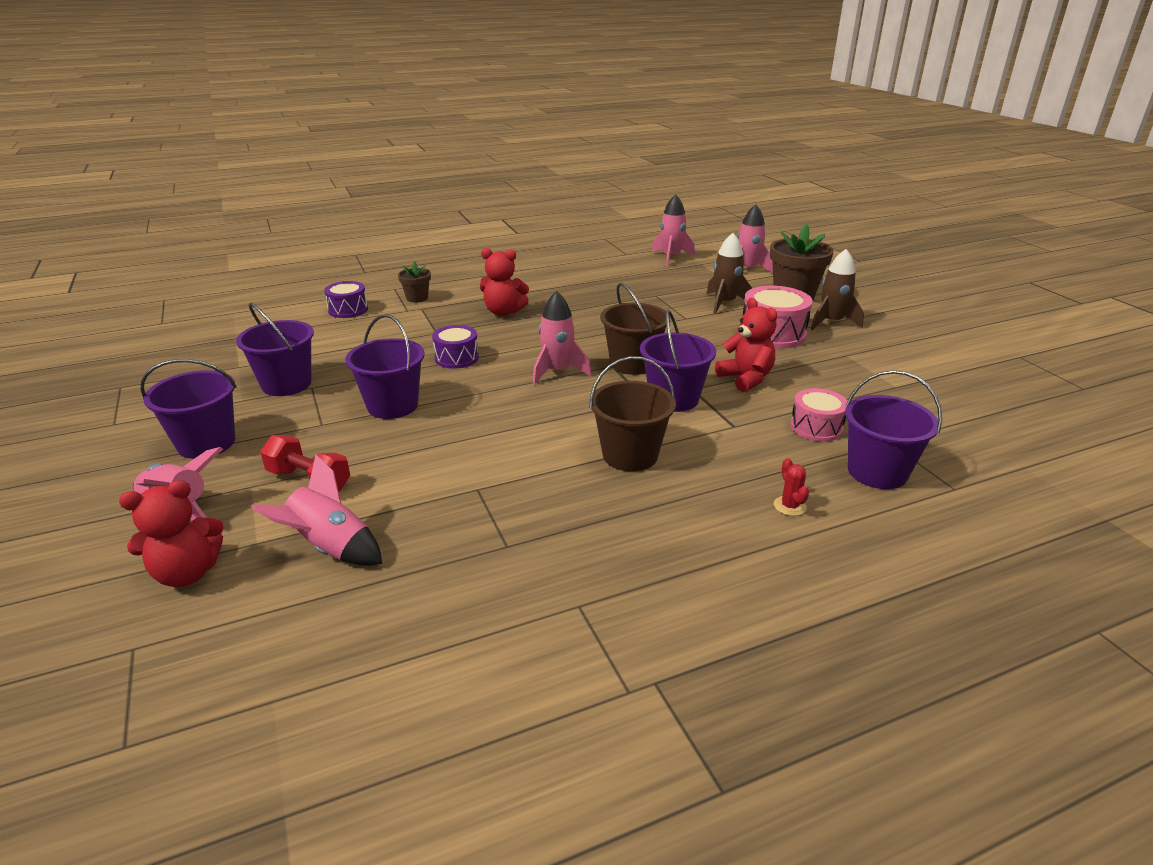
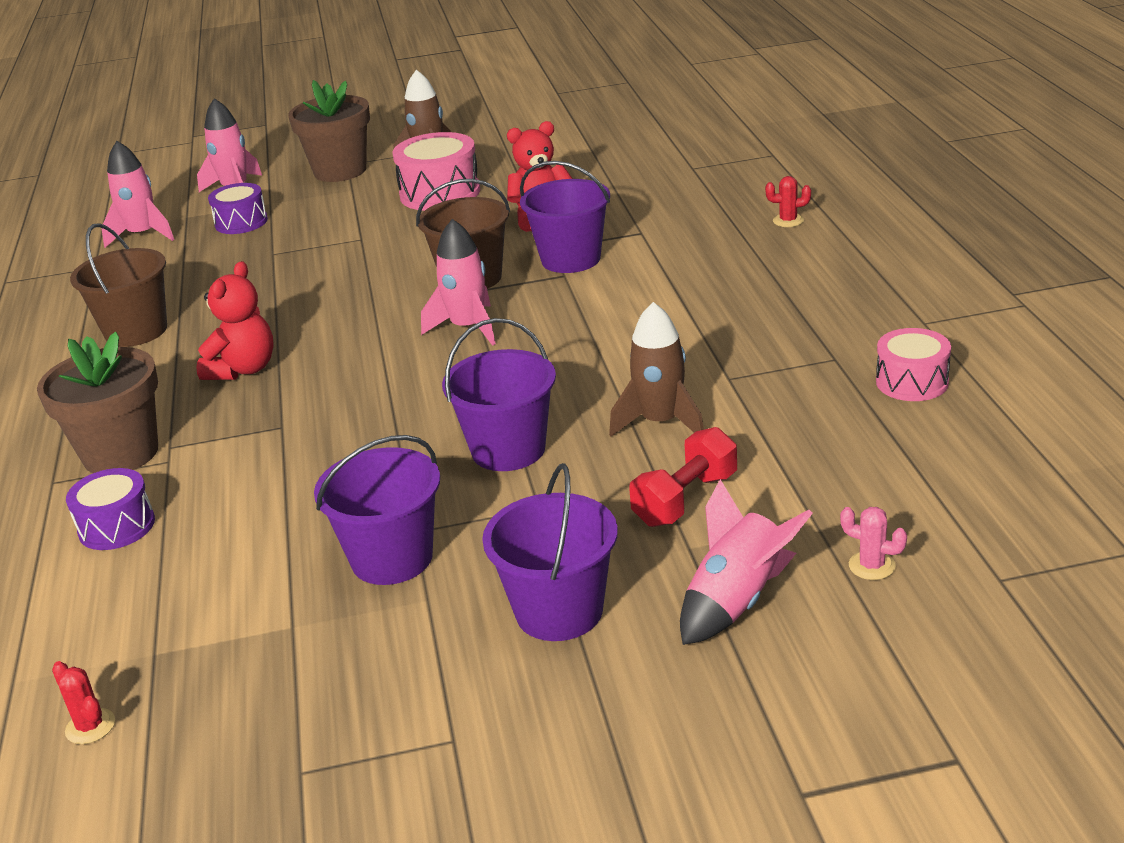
camera: 75 degrees left, 0 degrees up
(187, 573) = (871, 566): red teddy bear -> pink cactus
(189, 334) = (90, 726): none -> red cactus
(330, 548) = (830, 467): pink rocket -> none
(417, 298) = (121, 454): brown flower pot -> brown flower pot, size x1.89
(456, 358) = (384, 404): purple drum -> purple drum (241, 222)
(630, 455) = (683, 289): brown bucket -> brown bucket (136, 331)
(725, 303) = (334, 212): brown rocket -> brown rocket (660, 422)
(816, 427) = (657, 195): pink drum -> pink drum (912, 382)
(877, 472) = (741, 179): purple bucket -> none

